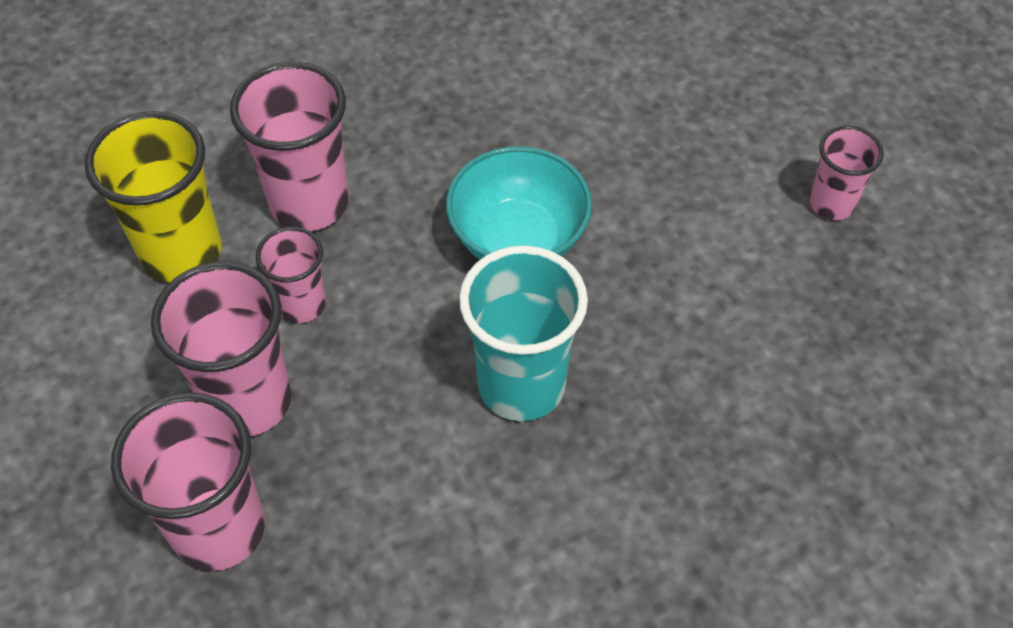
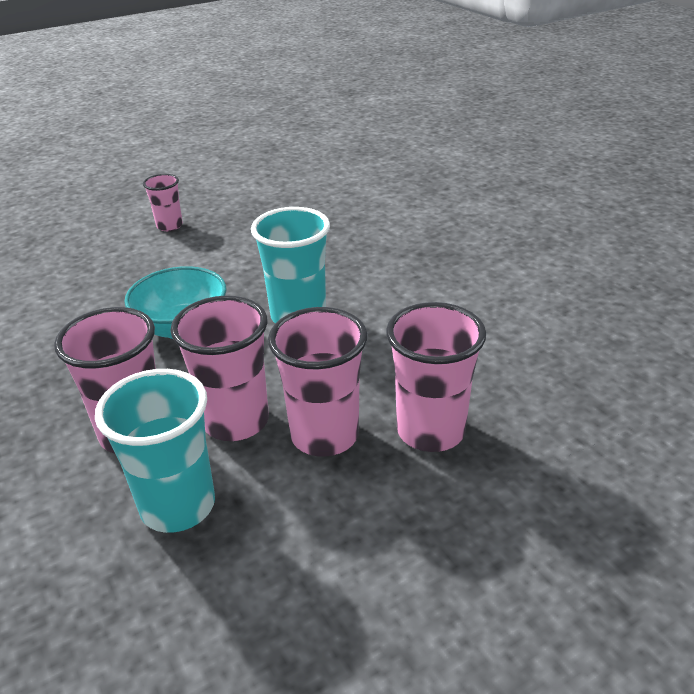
camera: 95 degrees left, 20 degrees down
(181, 252) = (178, 506): yellow cup -> turquoise cup
(302, 304) = (236, 421): pink cup -> pink cup, size x1.74

